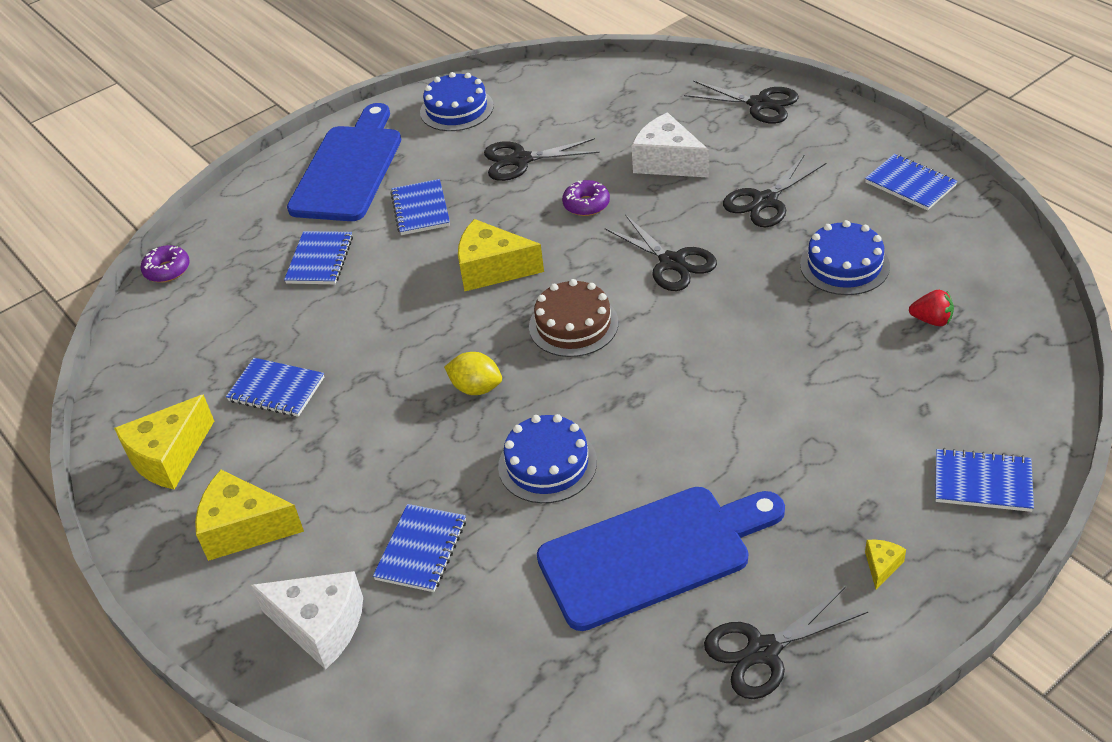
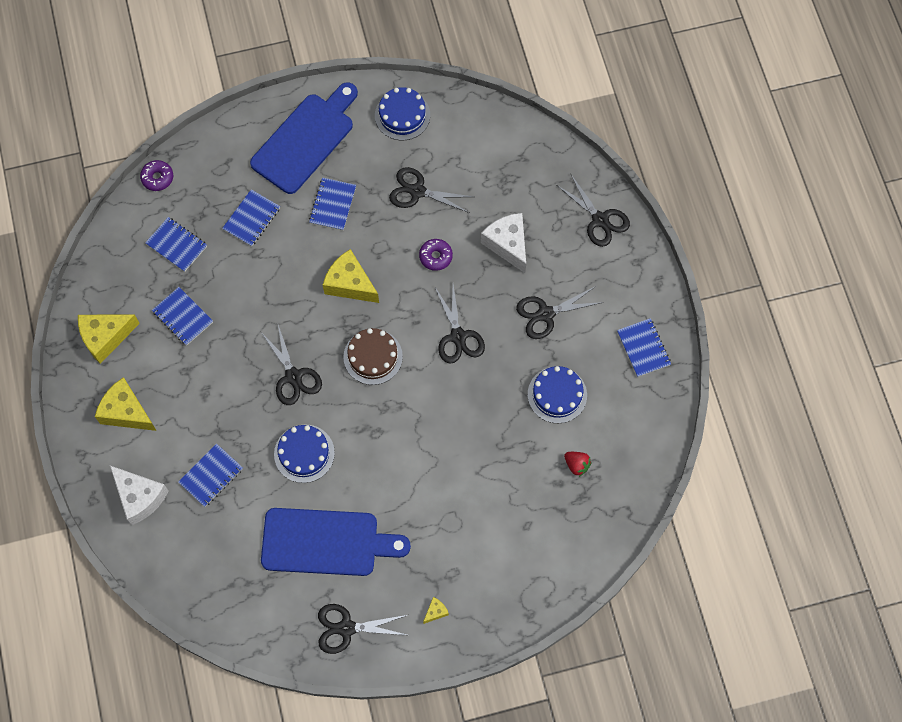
camera: 20 degrees right, 25 degrees up
(476, 388) = (293, 376): yellow lemon -> black scissors
(982, 482) = (522, 589): blue notebook -> blue notebook (177, 245)

